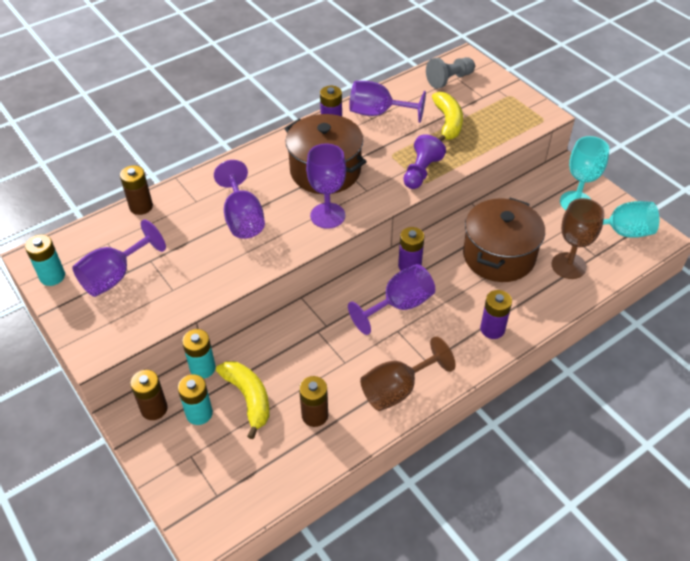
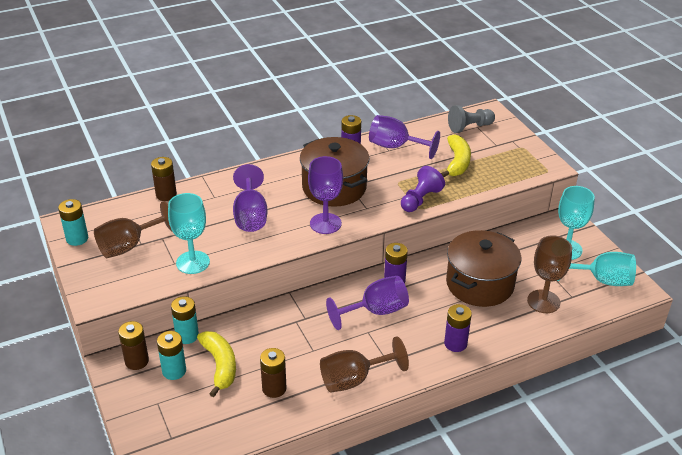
camera: 10 degrees right, 10 degrees down
(115, 276) = (129, 246): purple goblet -> brown goblet
(193, 285) = (193, 262): none -> turquoise goblet

